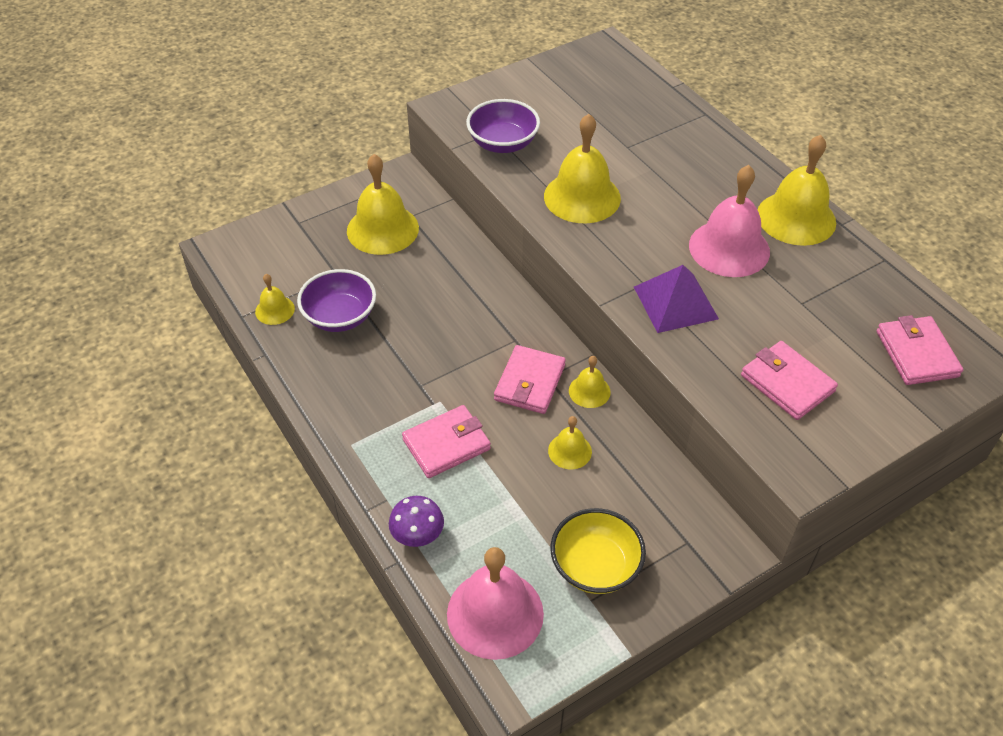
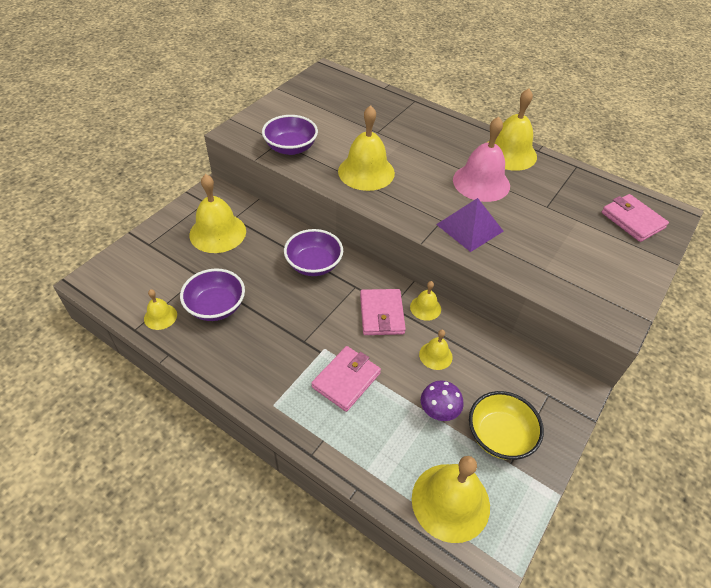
camera: 25 degrees left, 0 degrees up
(418, 537) = (362, 461): purple mushroom -> purple mushroom (438, 412)
(478, 299) = (314, 264): none -> purple bowl
(495, 613) = (450, 501): pink bell -> yellow bell
(787, 383) = (571, 262): pink wallet -> none

